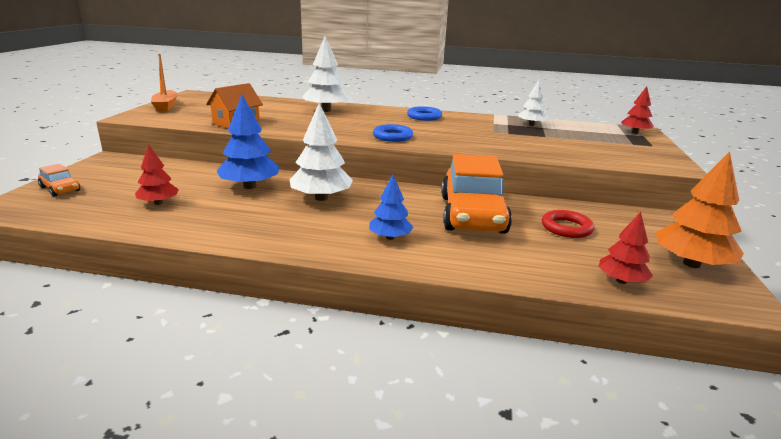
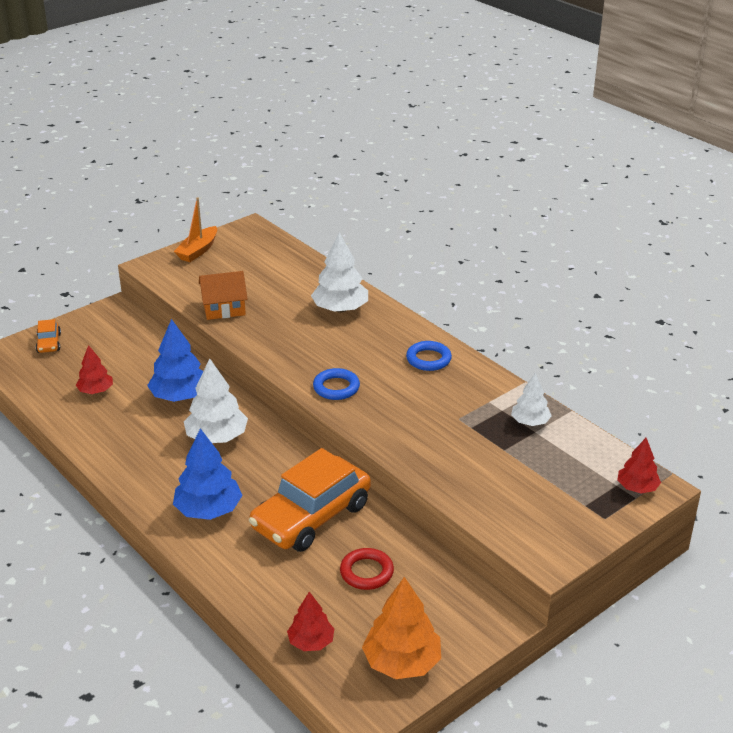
camera: 40 degrees right, 10 degrees up
(390, 237) = (208, 510): blue tree -> blue tree, size x1.64

